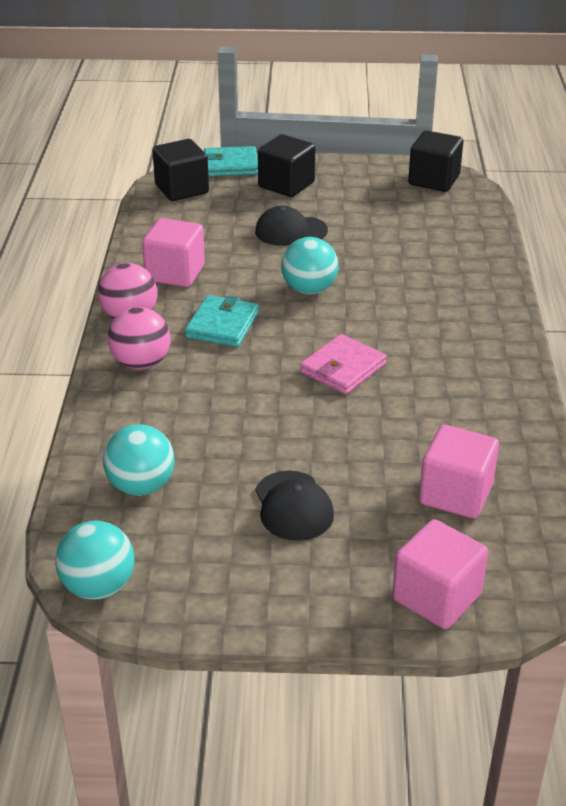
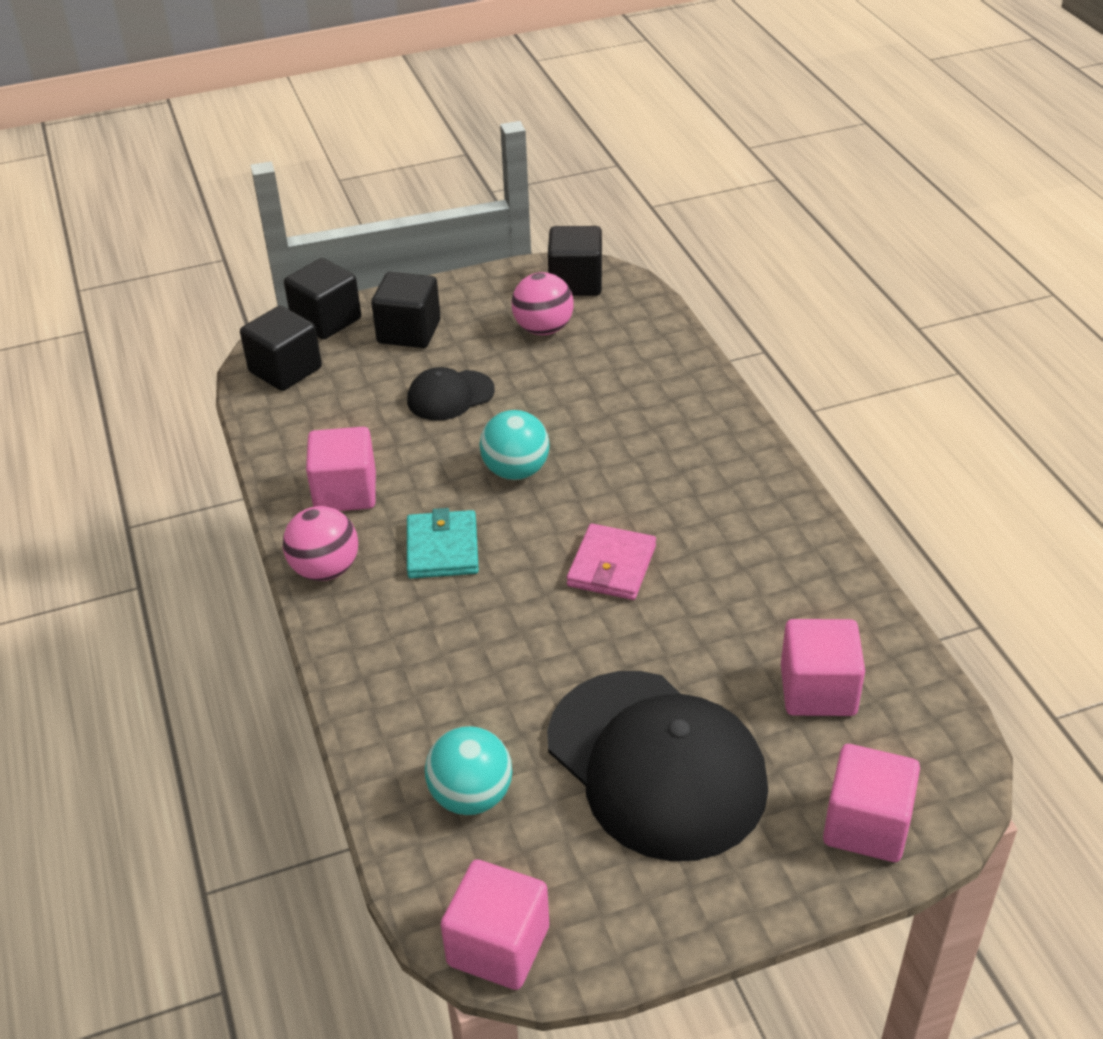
camera: 20 degrees left, 5 degrees up
(98, 587) = (498, 946): turquoise ball -> pink cube
(141, 363) = (376, 630): pink ball -> pink ball (543, 329)
(231, 165) = (326, 320): turquoise wallet -> black cube
(293, 506) = (656, 764): black cap -> black cap, size x2.08

